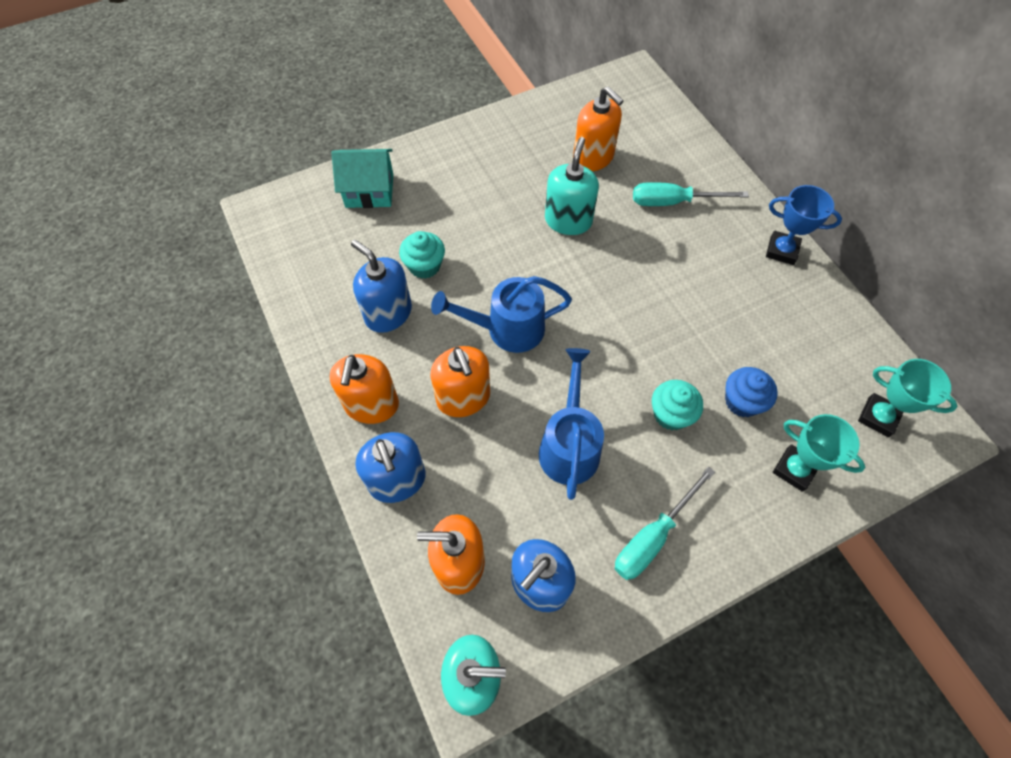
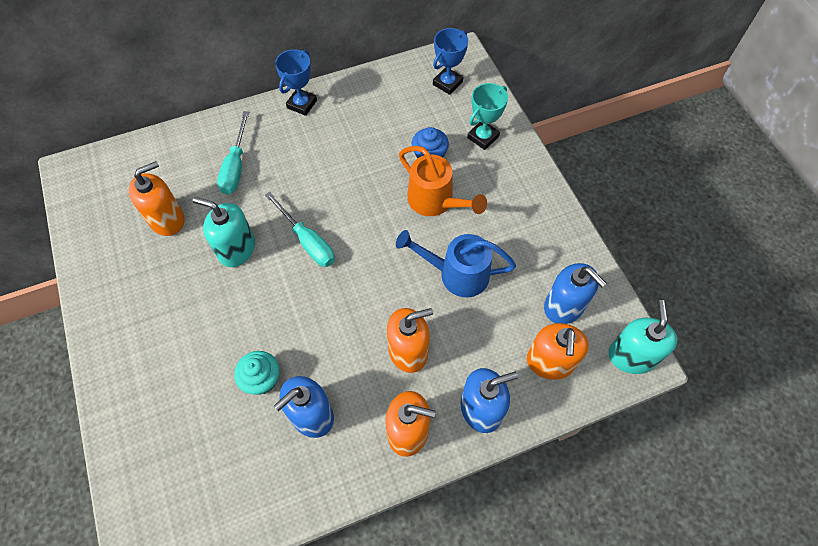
camera: 85 degrees left, 0 degrees up
(369, 190) = (150, 434): turquoise house -> none
(506, 329) = (345, 311): blue watering can -> none
(652, 537) = (529, 229): turquoise screwdriver -> turquoise screwdriver (307, 241)
(671, 414) = (436, 202): turquoise cupcake -> orange watering can
(878, 417) = (447, 83): turquoise trophy -> blue trophy

